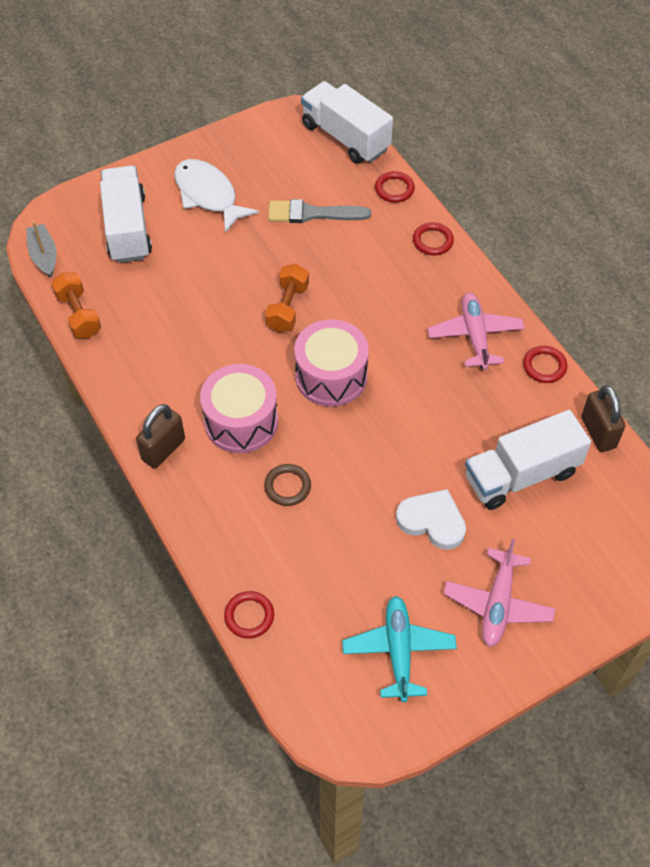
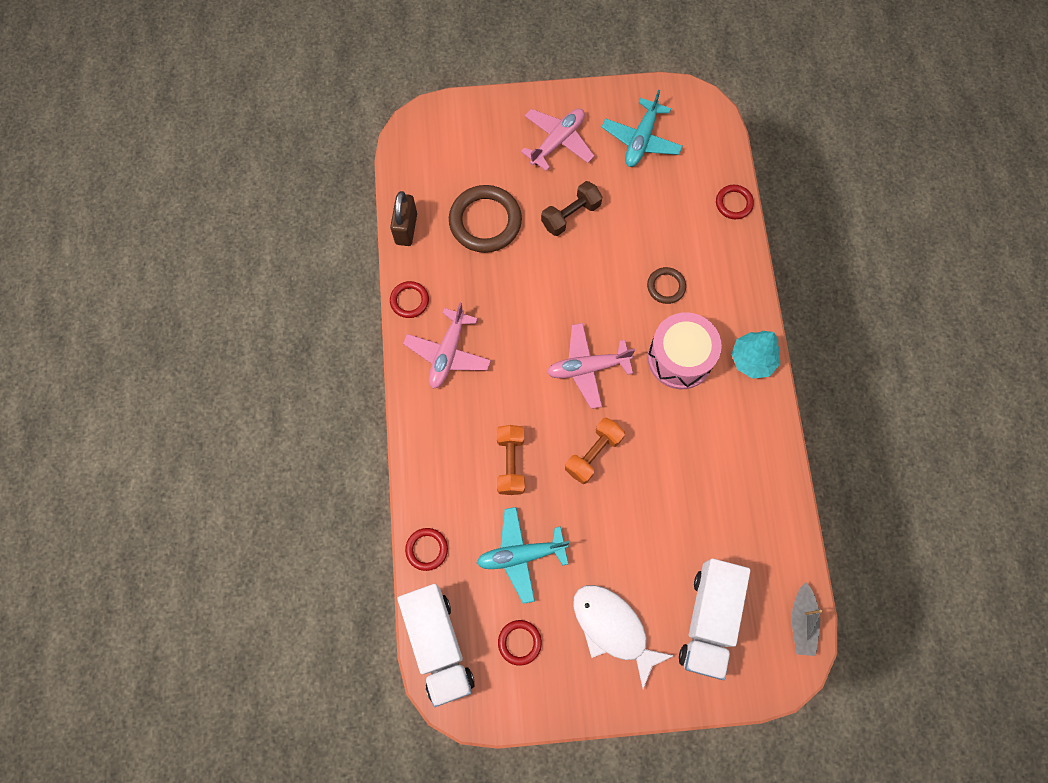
camera: 155 degrees left, 15 degrees up
(79, 315) = (786, 531): orange dumbbell -> orange dumbbell (510, 463)
(163, 449) = (752, 360): brown padlock -> turquoise tree
(208, 195) = (613, 628): white fish -> white fish turned 150 degrees clockwise
(312, 213) = (521, 555): grey brush -> turquoise plane
(331, 376) = (587, 368): pink drum -> pink plane
(432, 521) = (571, 215): white heart -> brown dumbbell
(433, 241) = (426, 469): red ring -> red ring (519, 642)
(521, 475) = (485, 221): white truck -> brown ring

